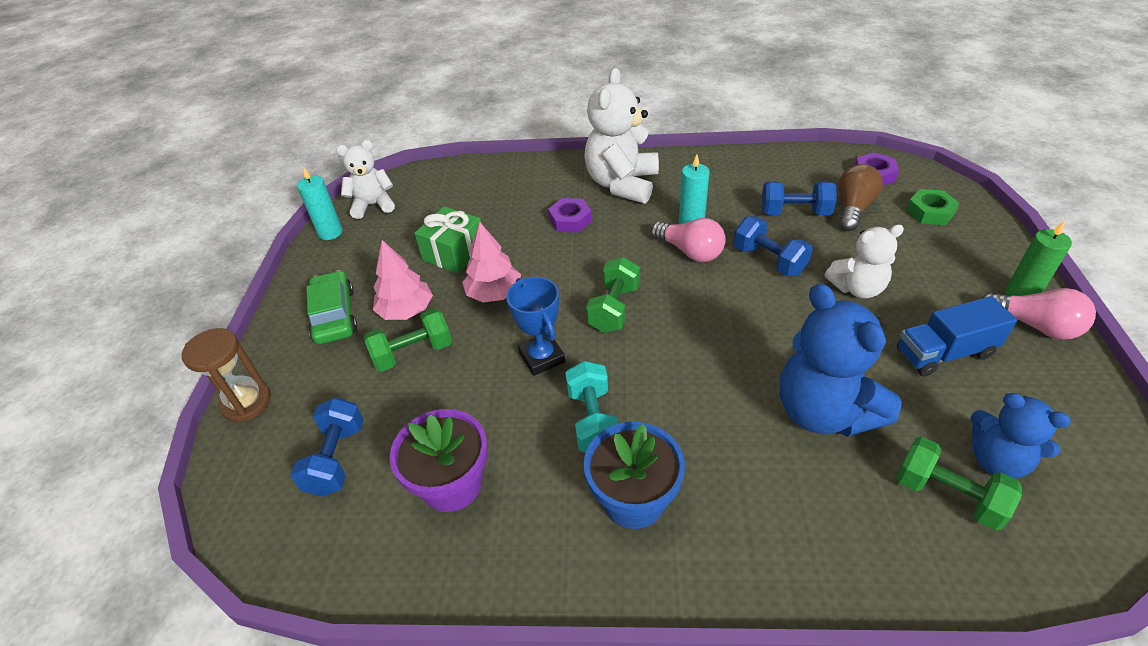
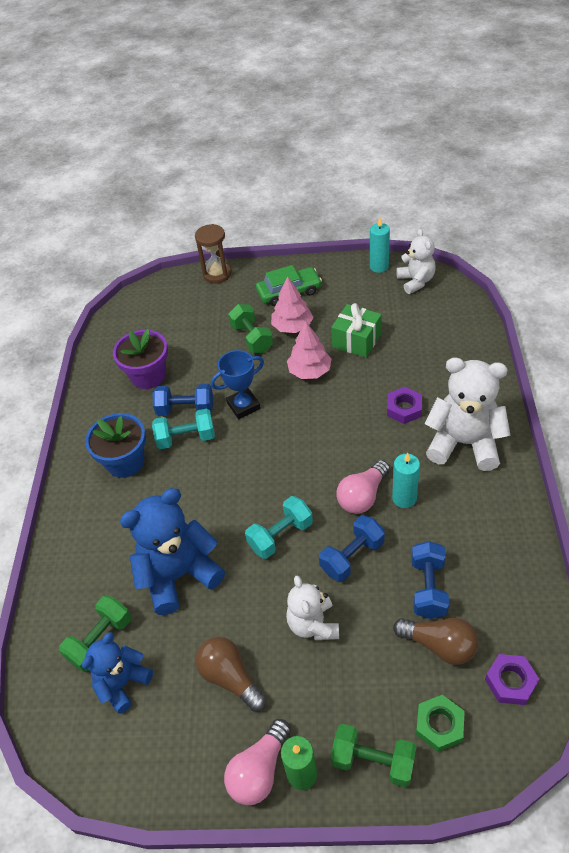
camera: 90 degrees right, 5 degrees up
(336, 459) = (172, 322): blue dumbbell -> blue dumbbell (186, 409)
(614, 308) = (292, 445): green dumbbell -> green dumbbell (373, 761)
(749, 316) = (280, 535): none -> turquoise dumbbell
(944, 353) = (230, 677): blue truck -> brown light bulb

